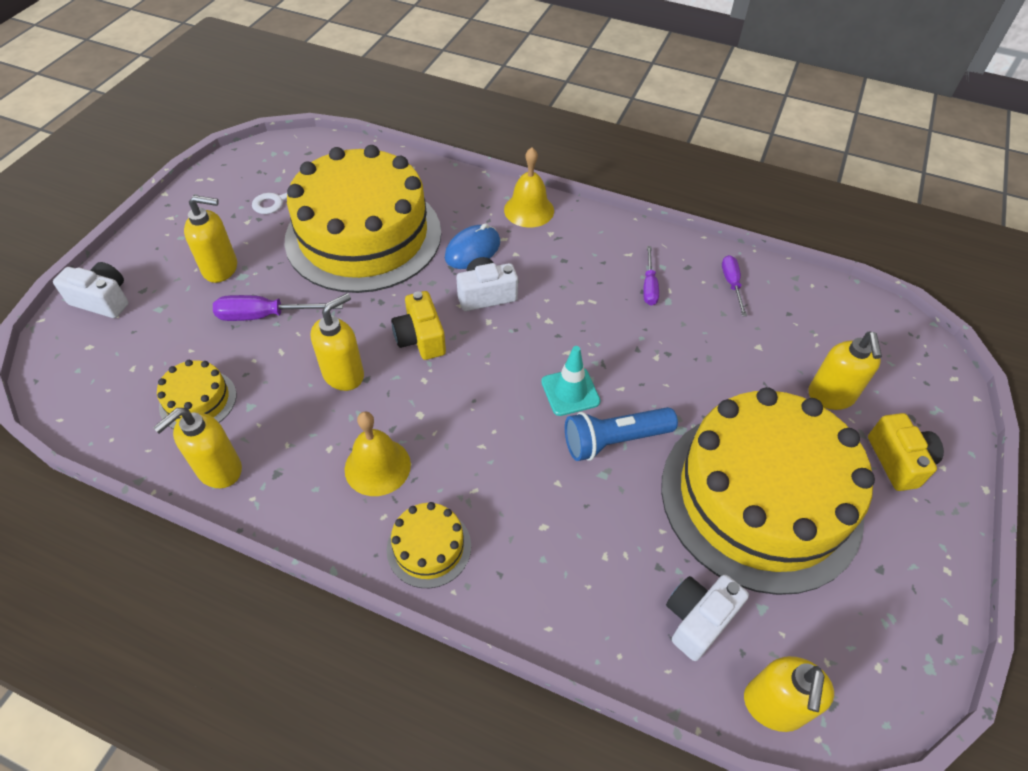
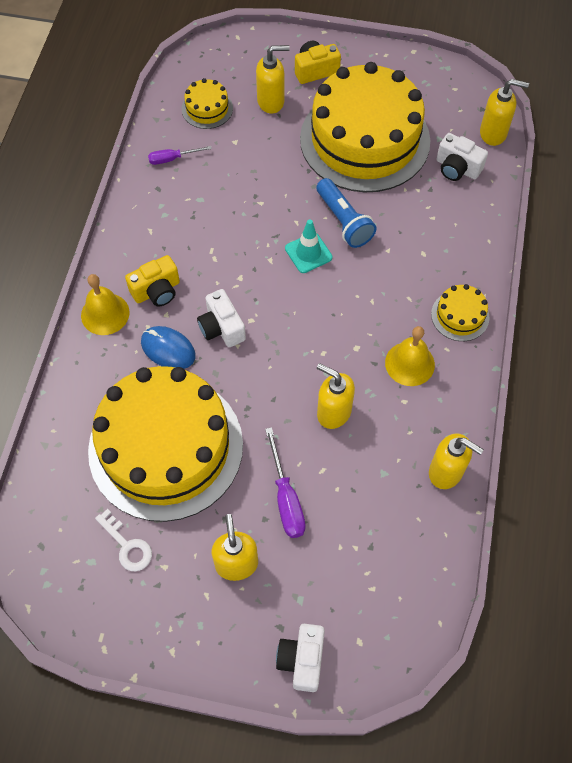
camera: 100 degrees left, 10 degrees up
(198, 400) = (390, 516): yellow cake -> yellow cake (207, 108)
(420, 338) = (281, 365): yellow camera -> yellow camera (157, 291)
(649, 286) = (186, 213): purple screwdriver -> none

